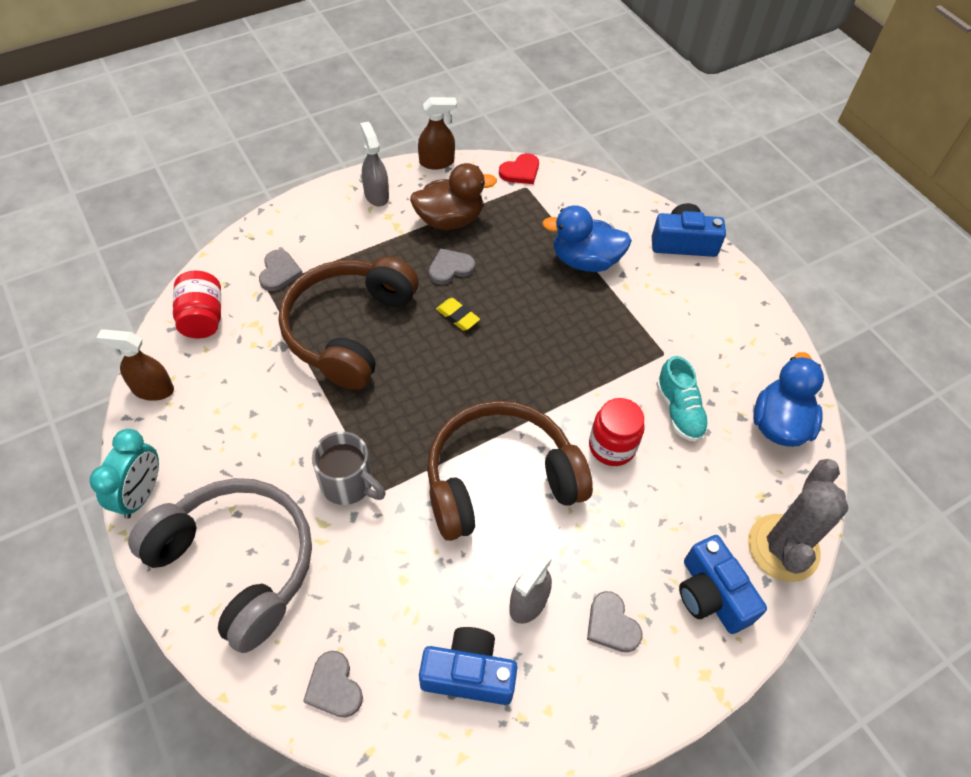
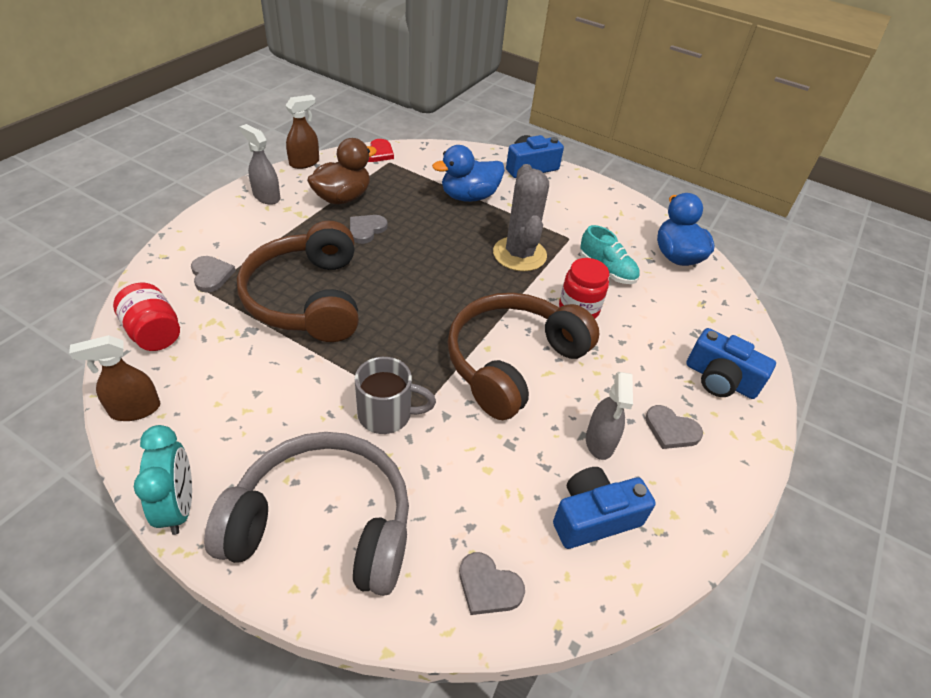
camera: 30 degrees left, 10 degrees down
(457, 316) = (396, 261): yellow eraser -> none
(783, 548) = (739, 330): grey cactus -> grey cactus (519, 254)

